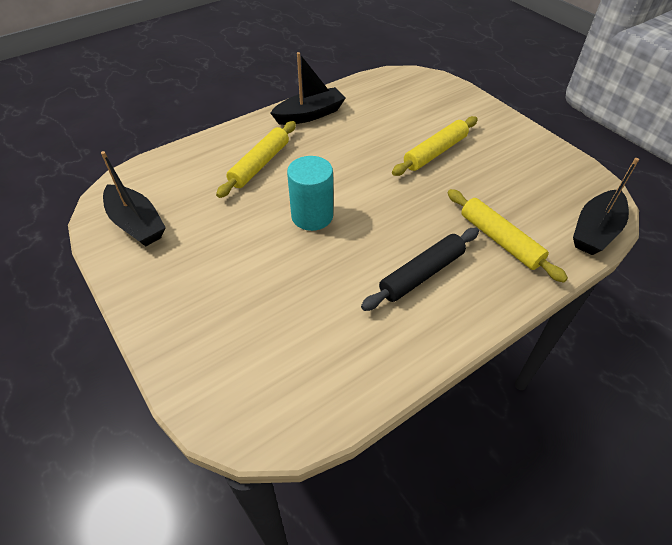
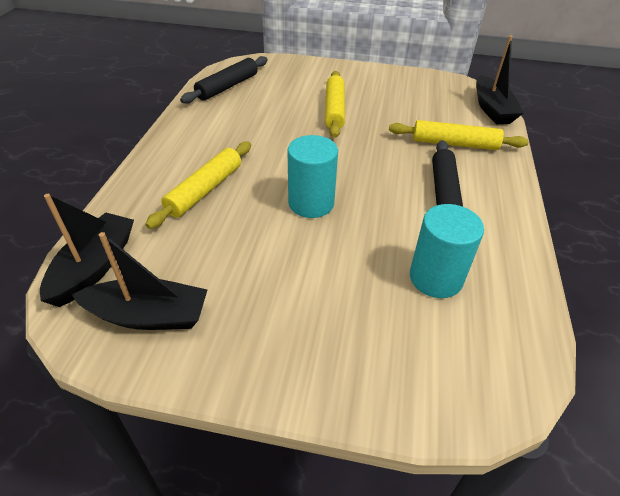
camera: 45 degrees left, 5 degrees down
(259, 164) = (204, 190): yellow rolling pin -> yellow rolling pin turned 45 degrees clockwise
(310, 115) = (194, 129): black boat -> black boat (94, 267)
(319, 326) = (436, 278): none -> turquoise cylinder
(377, 91) = (228, 87): none -> black rolling pin

